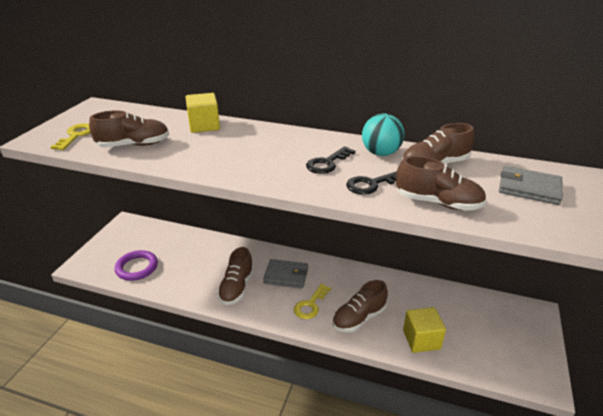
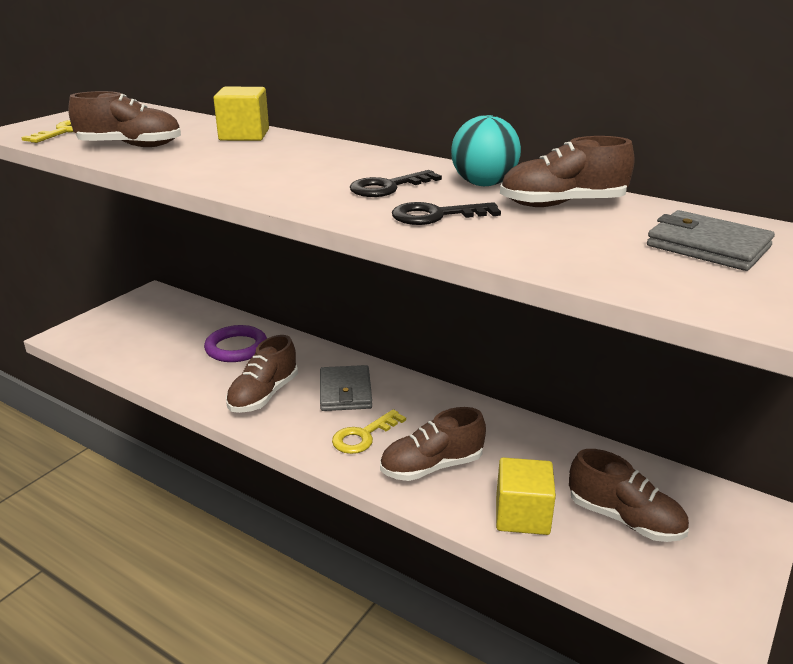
camera: 15 degrees right, 5 degrees down
(137, 267) = (137, 349): purple ring -> purple ring (236, 348)
(286, 275) = (345, 392): grey wallet -> grey wallet turned 60 degrees clockwise
(438, 203) = (527, 246): brown shoe -> brown shoe (624, 519)

